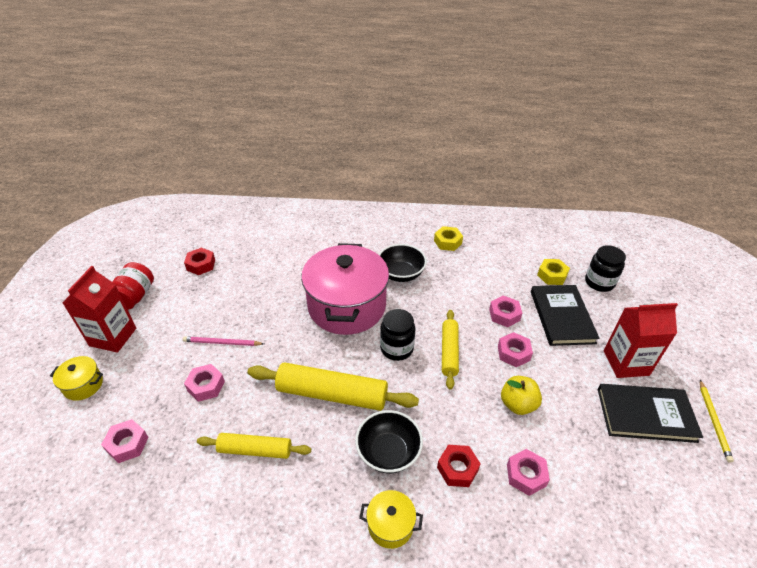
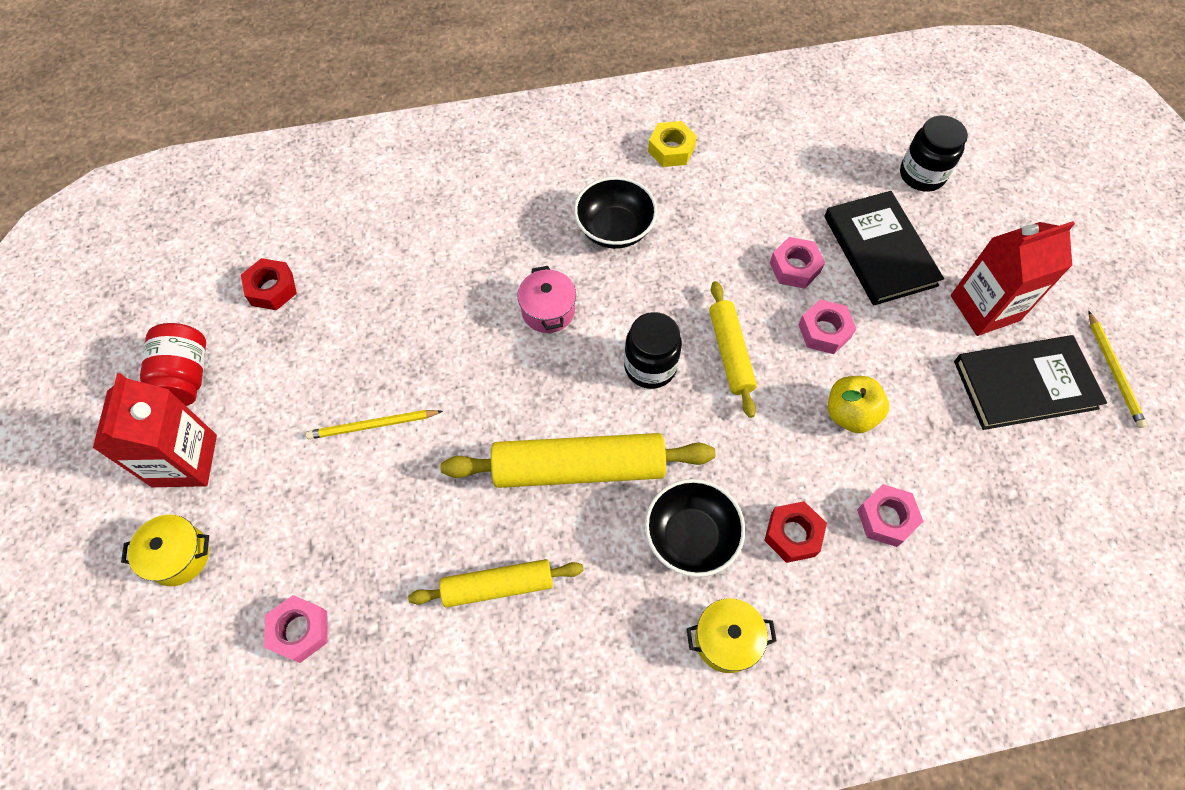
camera: 15 degrees left, 20 degrees up
(206, 386) = (379, 505): pink nut -> none
(222, 343) = (372, 425): pink pencil -> yellow pencil
(347, 306) = (548, 311): pink pot -> pink pot, size x0.42
(552, 275) = (849, 178): yellow nut -> none

